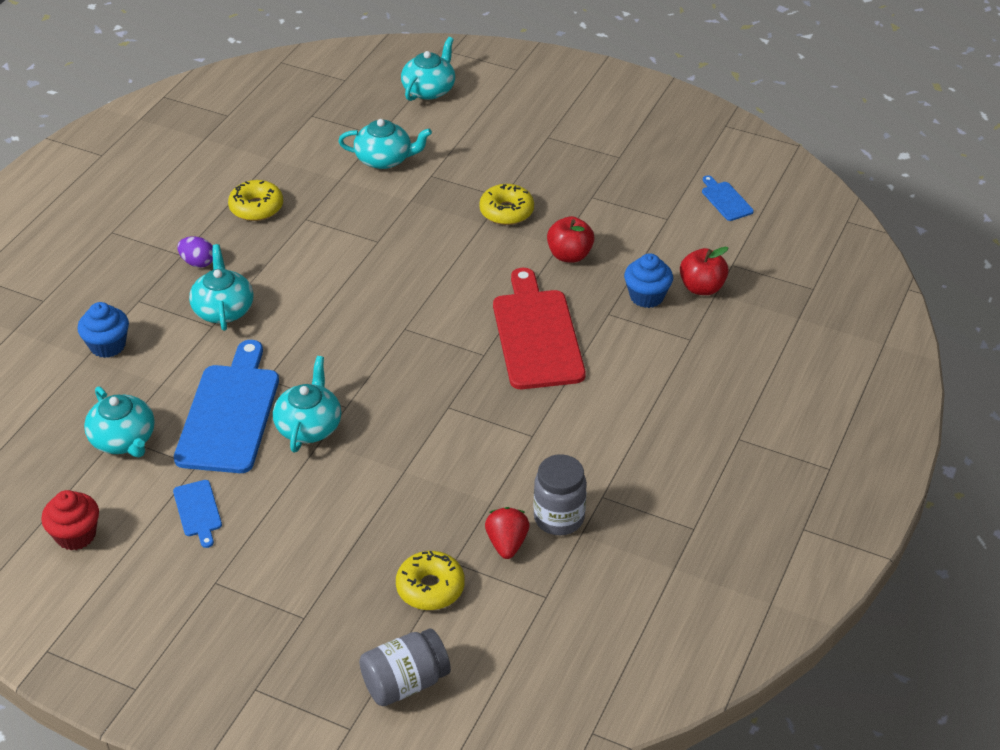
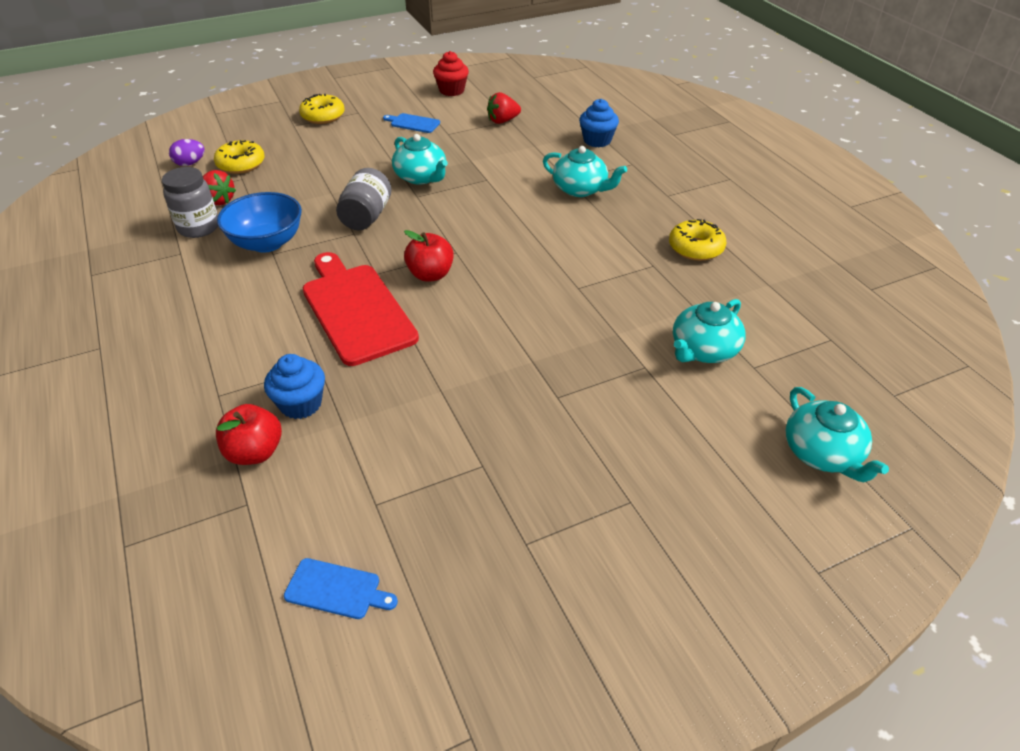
camera: 130 degrees right, 0 degrees up
(124, 440) = (502, 121): turquoise teapot -> red strawberry
(198, 262) = (649, 198): purple egg -> purple egg (190, 163)
(229, 413) = (474, 157): blue cutting board -> none
(405, 682) = (207, 134): grey jar -> grey jar (366, 216)
(506, 211) = (531, 385): yellow donut -> yellow donut (323, 116)
(524, 451) = (267, 243): none -> blue bowl
(536, 335) = (356, 310): red cutting board -> red cutting board turned 150 degrees counterclockwise
(569, 255) = (418, 389): red apple -> red apple (430, 274)

